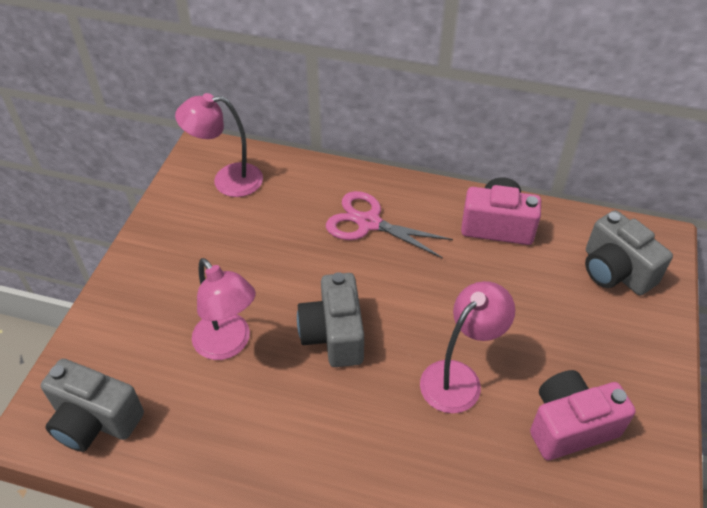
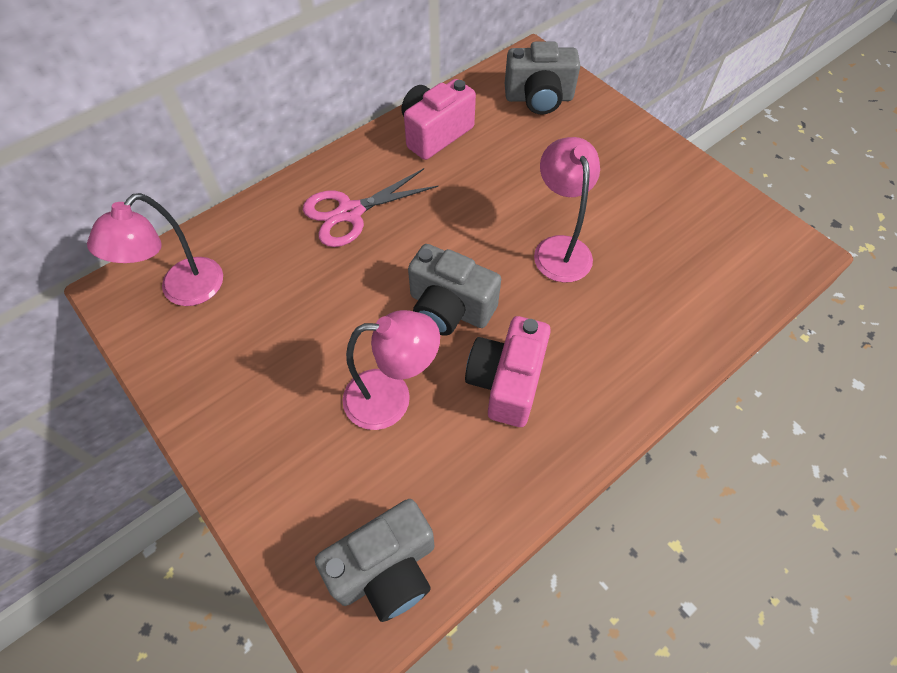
camera: 55 degrees left, 10 degrees up
(570, 426) = (648, 210): pink camera -> pink camera (506, 382)

